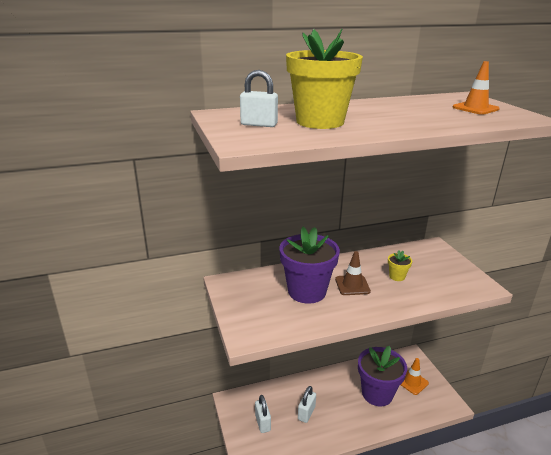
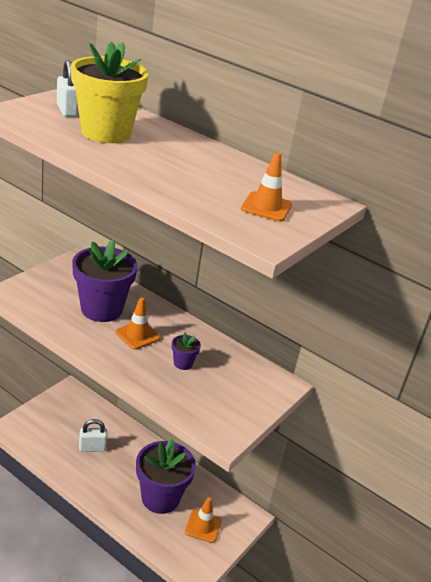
camera: 50 degrees right, 5 degrees up
(262, 423) = (59, 420): white padlock -> none
(352, 285) = (137, 335): brown traffic cone -> orange traffic cone
(397, 276) = (183, 363): yellow flower pot -> purple flower pot

